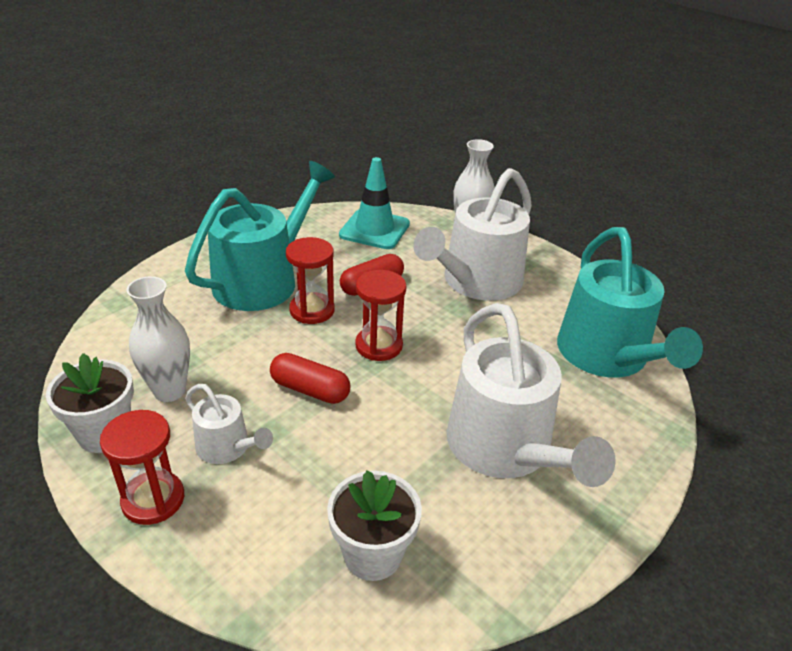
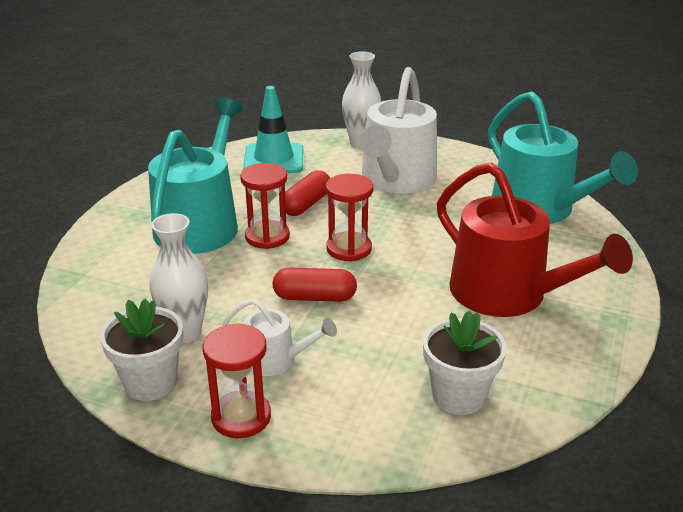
camera: 20 degrees left, 5 degrees down
(505, 448) = (507, 294): white watering can -> red watering can

